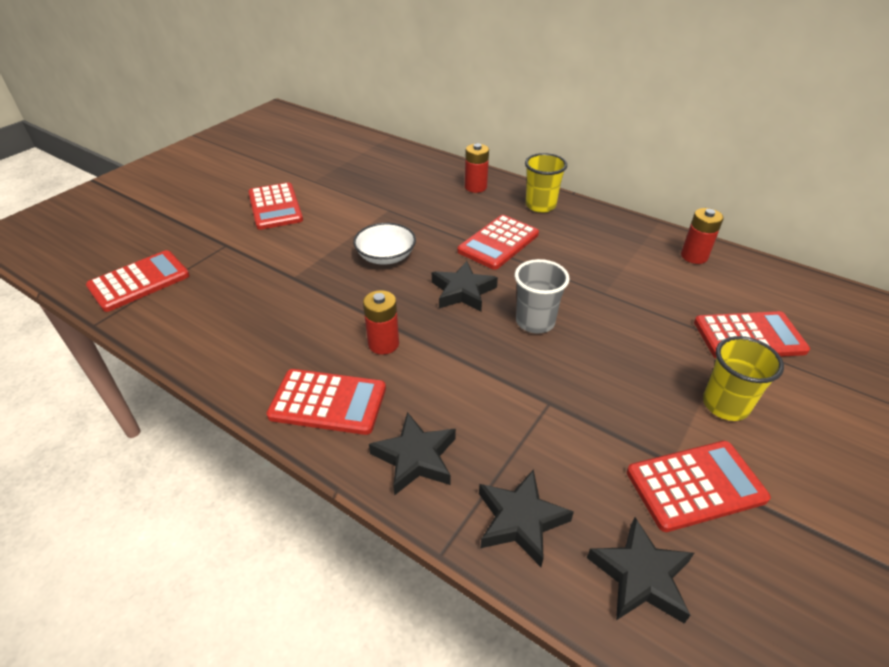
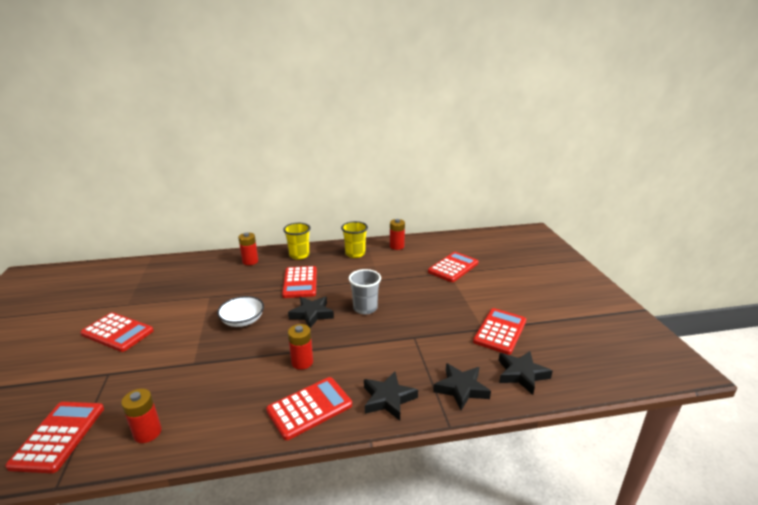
camera: 45 degrees left, 15 degrees down
(188, 323) = (147, 432): none -> red battery
(725, 405) = (475, 297): yellow cup -> yellow cup (355, 254)

